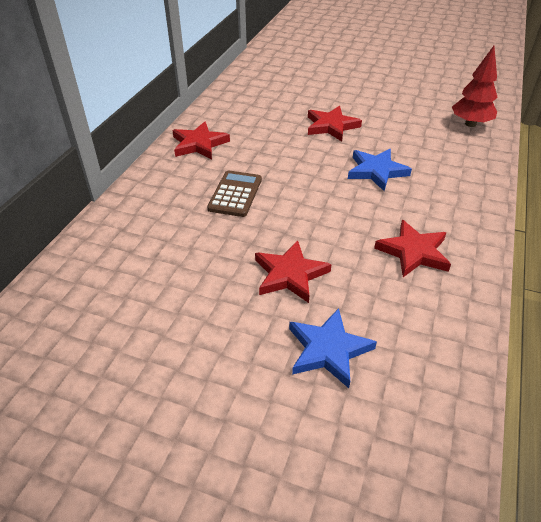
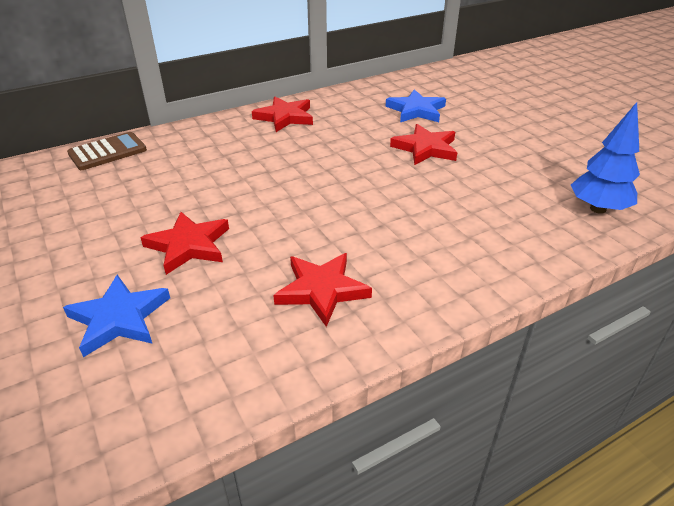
camera: 40 degrees right, 5 degrees down
(235, 194) = (250, 165): brown calculator -> brown calculator (107, 152)
(376, 171) = (406, 204): blue star -> blue star (416, 110)
(470, 124) = (597, 209): red tree -> blue tree

